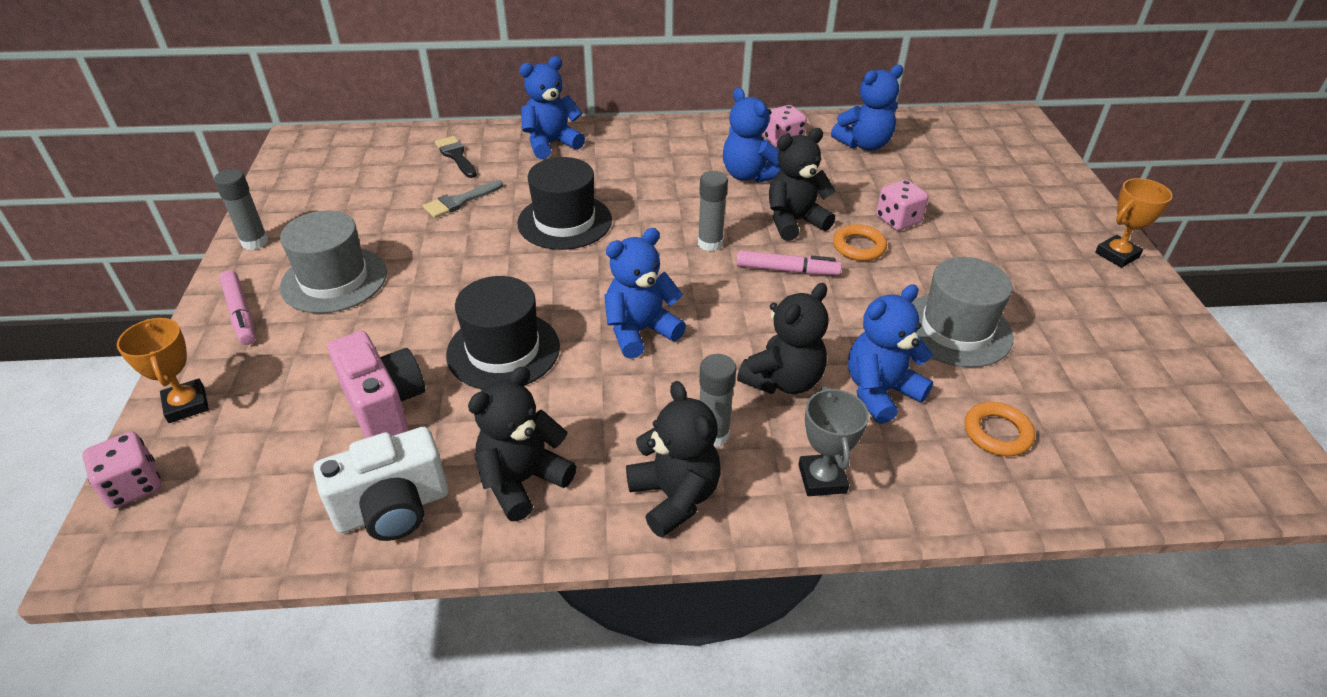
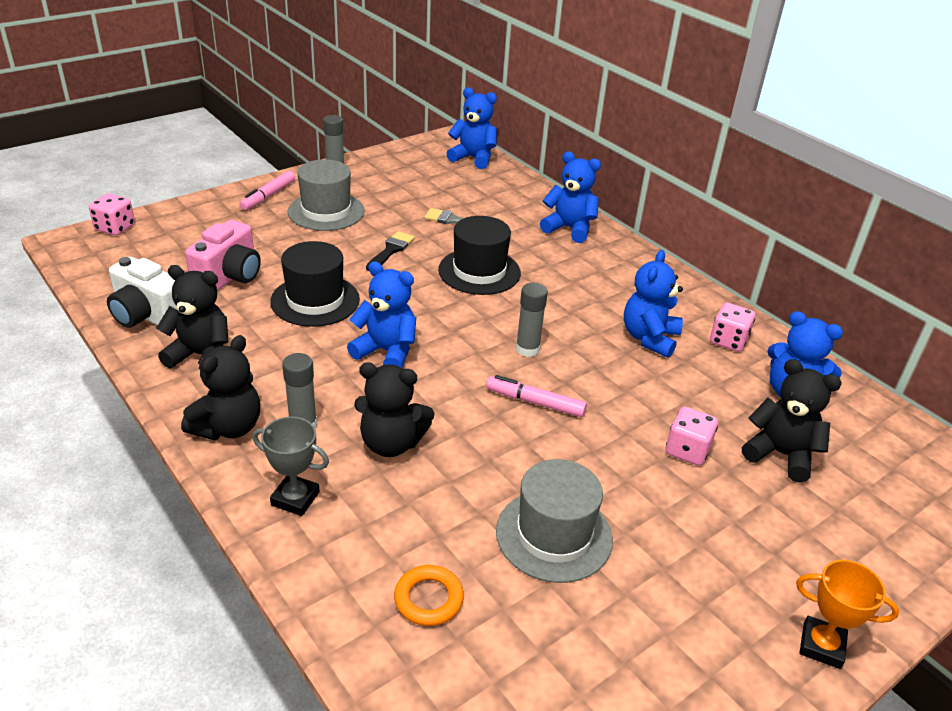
camera: 55 degrees right, 5 degrees down
(186, 405) = (183, 215): orange trophy -> none
(456, 156) = (504, 198): black brush -> black brush (391, 250)
(787, 270) = (535, 402): pink marker -> pink marker turned 135 degrees clockwise
(794, 221) = (610, 385): black teddy bear -> black teddy bear (780, 454)
(822, 479) = (295, 498): grey trophy -> grey trophy turned 60 degrees clockwise
(859, 247) = (615, 436): orange ring -> none
(880, 391) = (423, 505): blue teddy bear -> blue teddy bear (473, 158)

